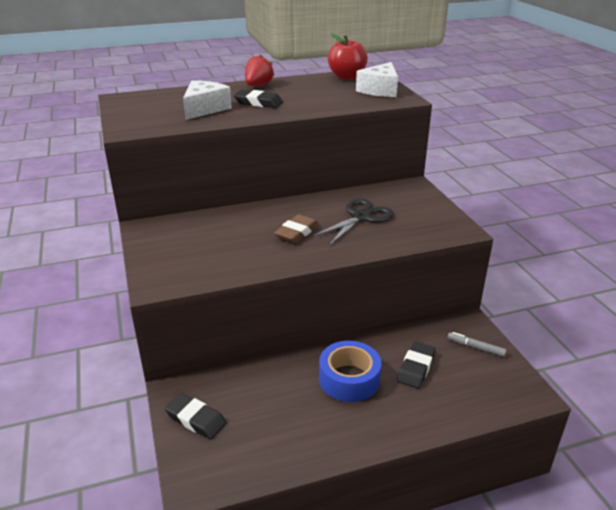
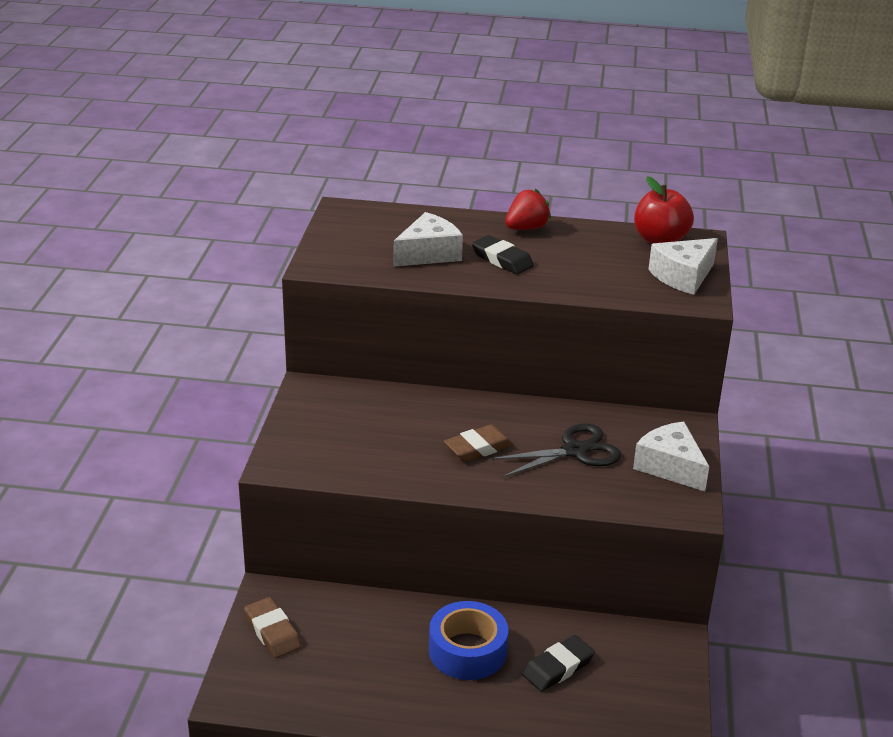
camera: 25 degrees right, 0 degrees up
(196, 419) = (272, 632): black eraser -> brown eraser
(426, 210) = (670, 466): none -> white cheese
(475, 347) = (655, 671): grey marker -> none

